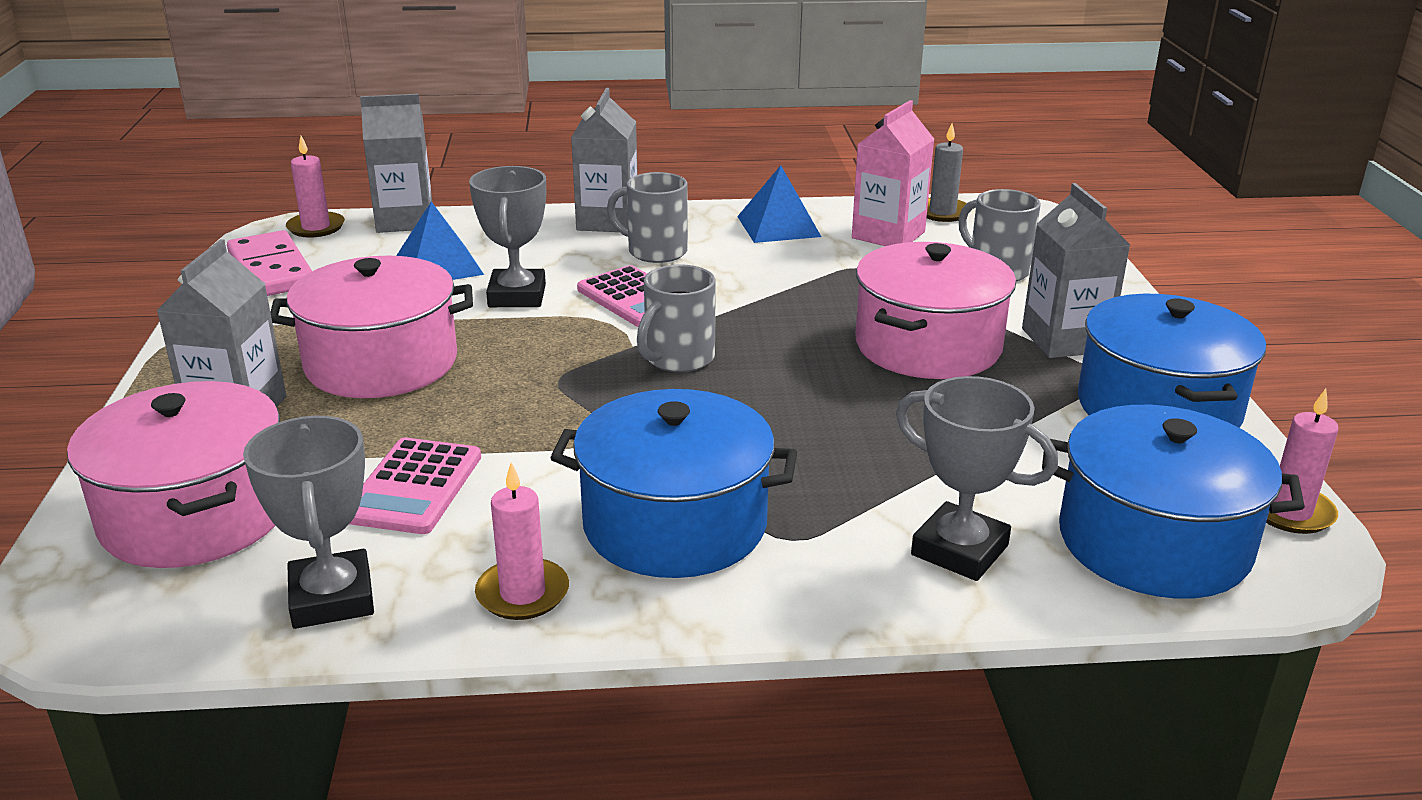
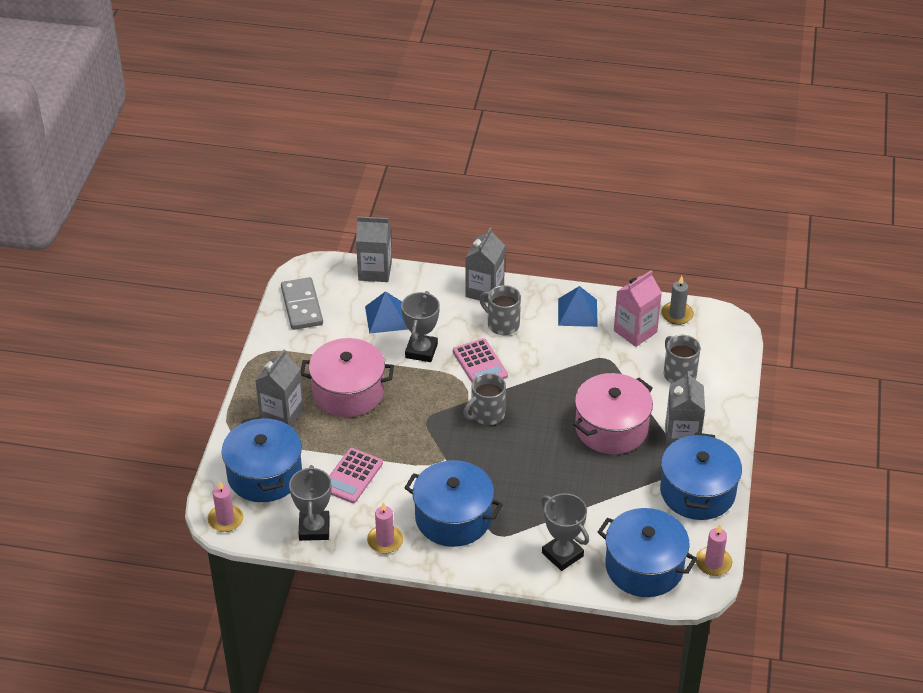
camera: 15 degrees right, 15 degrees up
(195, 515) = (264, 475): pink pot -> blue pot
(271, 270) = (302, 306): pink domino -> grey domino
(316, 227) = (327, 269): pink candle -> pink candle (225, 520)

